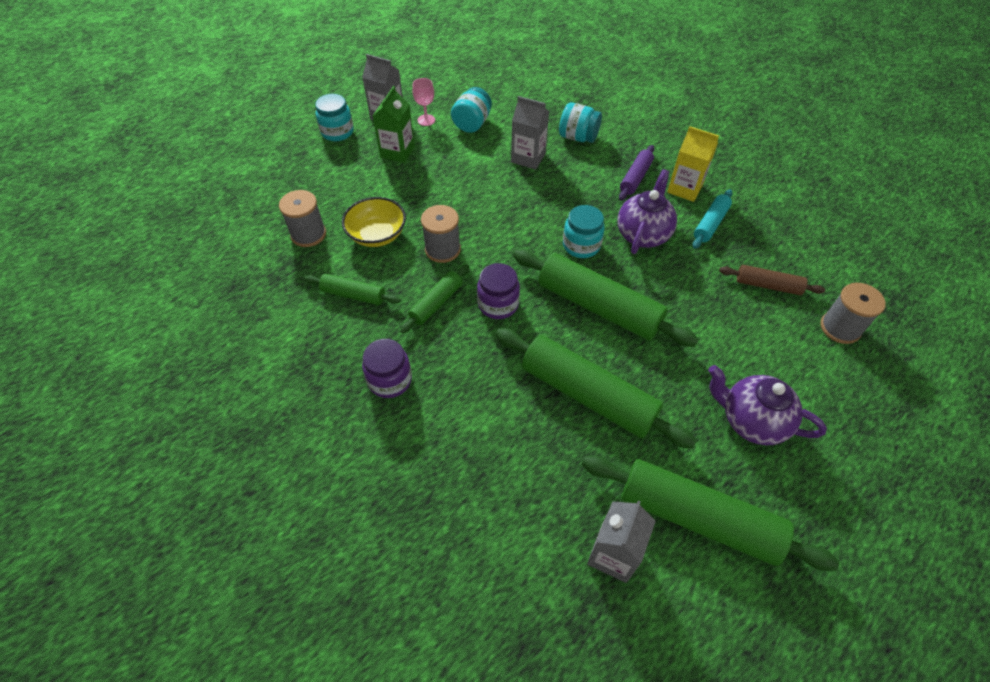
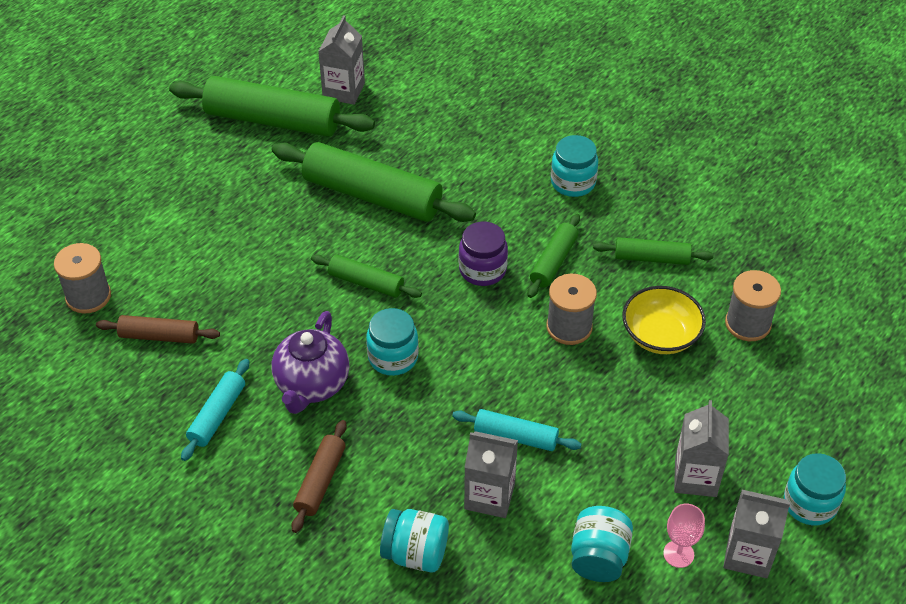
camera: 170 degrees right, 5 degrees down
(390, 380) = (573, 182): purple jar -> turquoise jar
(397, 152) = (695, 477): green carton -> grey carton
(503, 186) = (516, 436): none -> turquoise rolling pin
(599, 307) = (366, 283): green rolling pin -> green rolling pin, size x0.51
(635, 178) = (320, 481): purple rolling pin -> brown rolling pin
(684, 189) = (247, 471): yellow carton -> none
(751, 421) = (211, 194): purple teapot -> none

